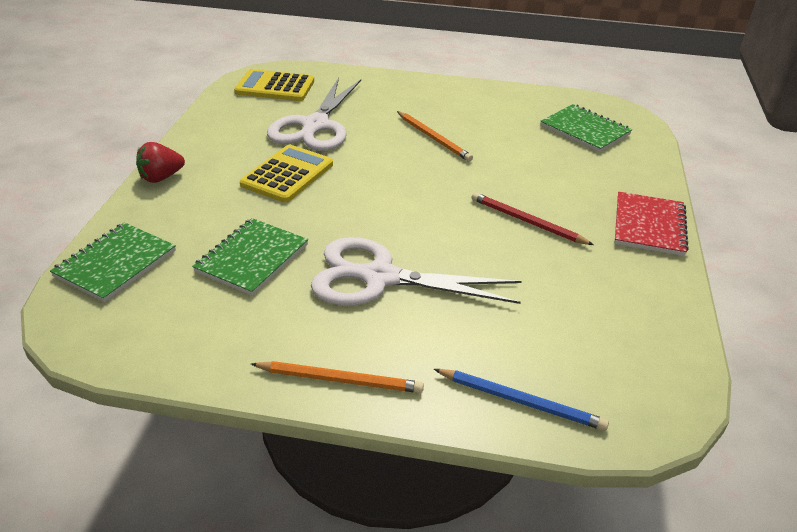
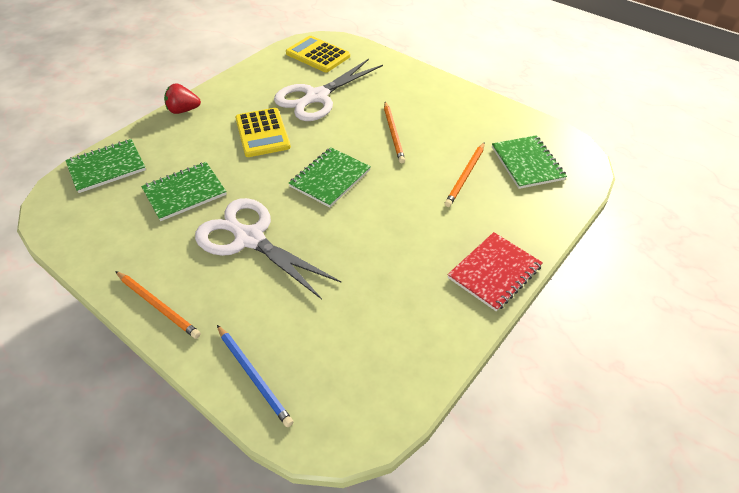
camera: 30 degrees right, 10 degrees up
(287, 174) = (262, 133): yellow calculator -> yellow calculator turned 105 degrees clockwise
(409, 195) = (330, 178): none -> green notebook
(527, 221) = (396, 232): red pencil -> none
(541, 155) = (465, 176): none -> orange pencil

